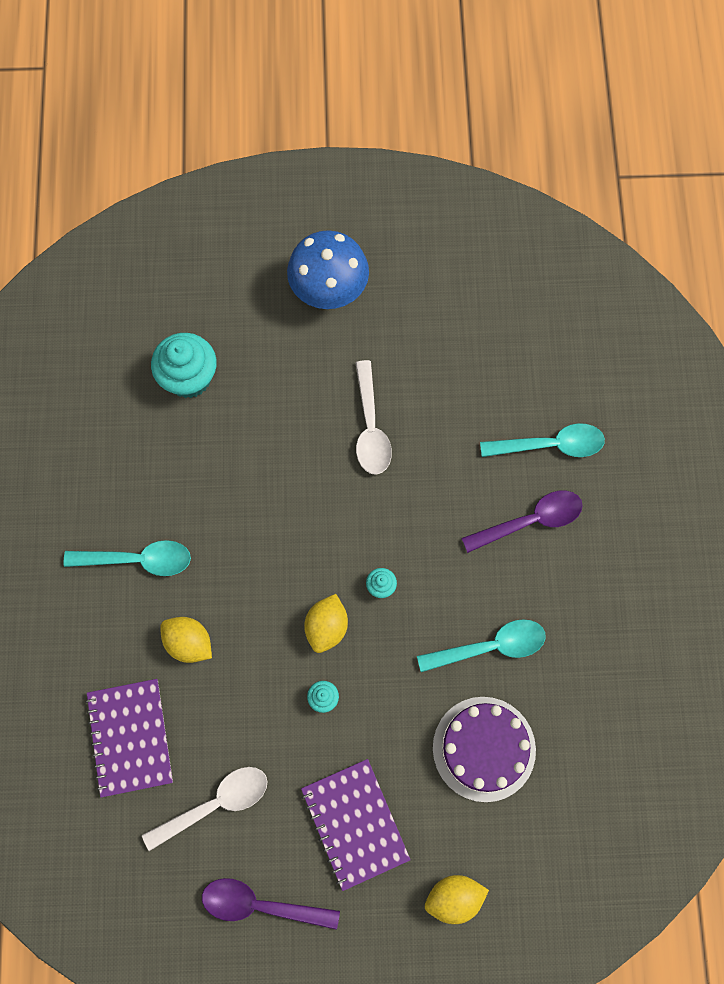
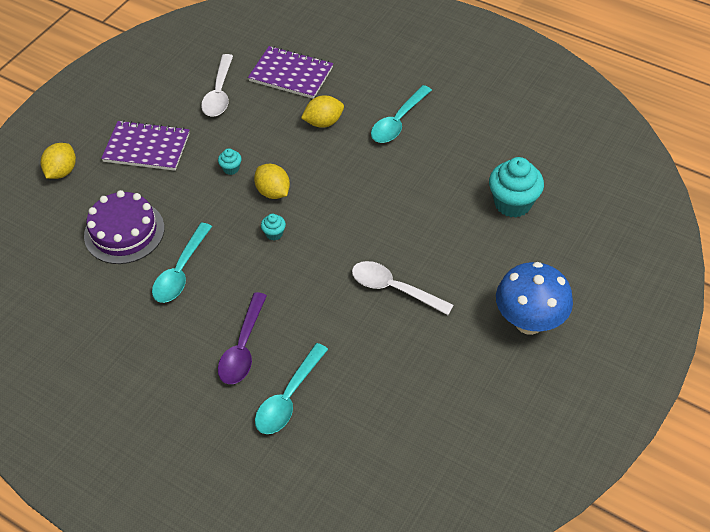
camera: 125 degrees right, 20 degrees down
(260, 905) = (148, 88): purple spoon -> none

